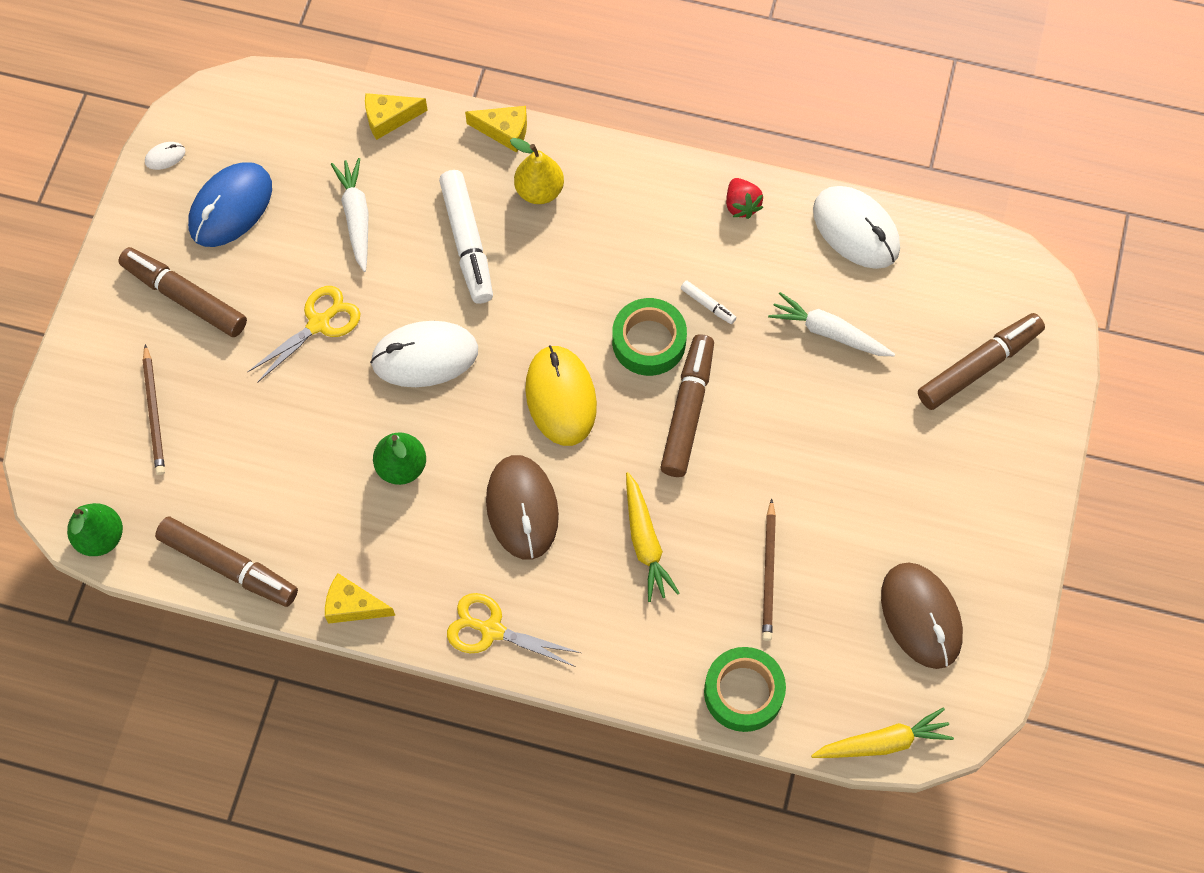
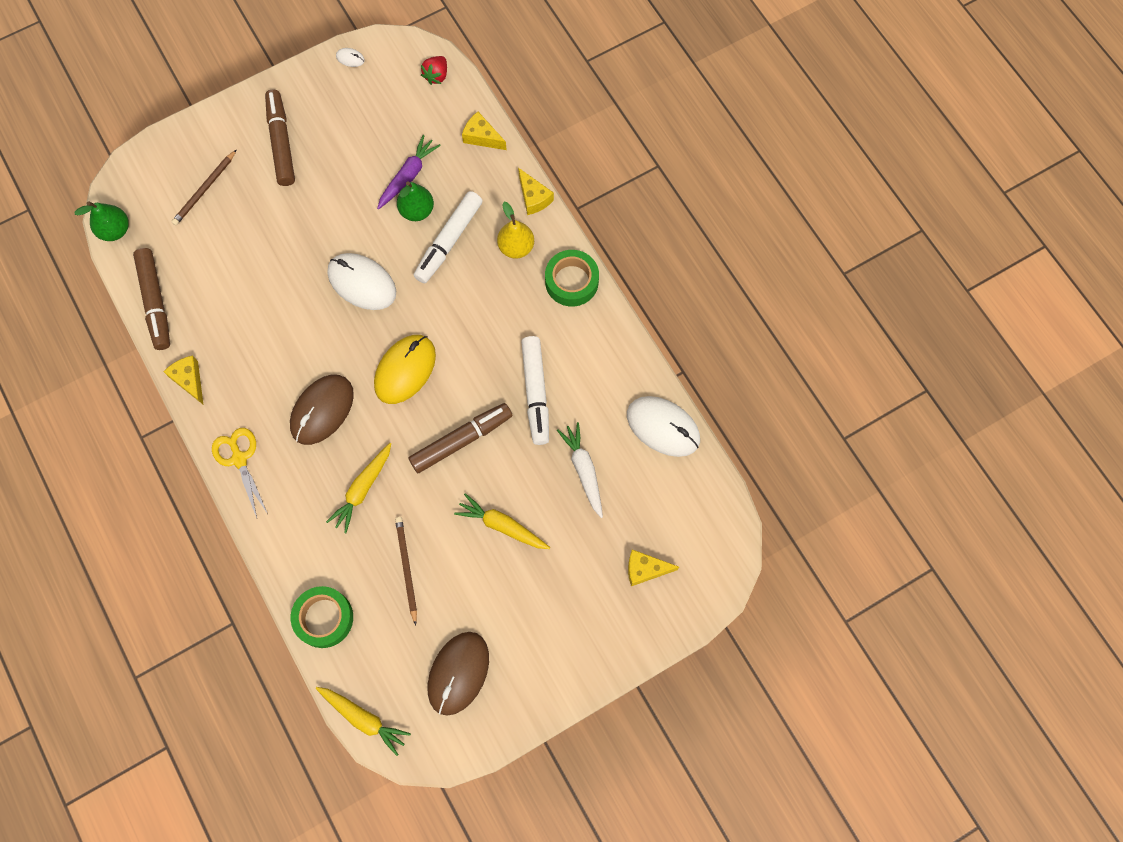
camera: 45 degrees right, 5 degrees up
(230, 207) = (353, 114): blue mouse -> none
(319, 323) = (329, 216): yellow scissors -> none
(356, 217) = (408, 176): white carrot -> purple carrot
(401, 467) = (288, 331): green pear -> green pear (417, 211)
(649, 342) = (482, 383): green tape -> green tape (571, 281)
(708, 305) = (535, 393): white marker -> white marker, size x2.28
(741, 205) = (615, 355): red strawberry -> red strawberry (436, 76)
(769, 572) = (406, 569): brown pencil -> brown pencil turned 120 degrees clockwise
(811, 450) = (502, 525): none -> yellow carrot
(856, 229) = (663, 427): white mouse -> white mouse turned 60 degrees counterclockwise
(979, 366) = (645, 569): brown marker -> yellow cheese

